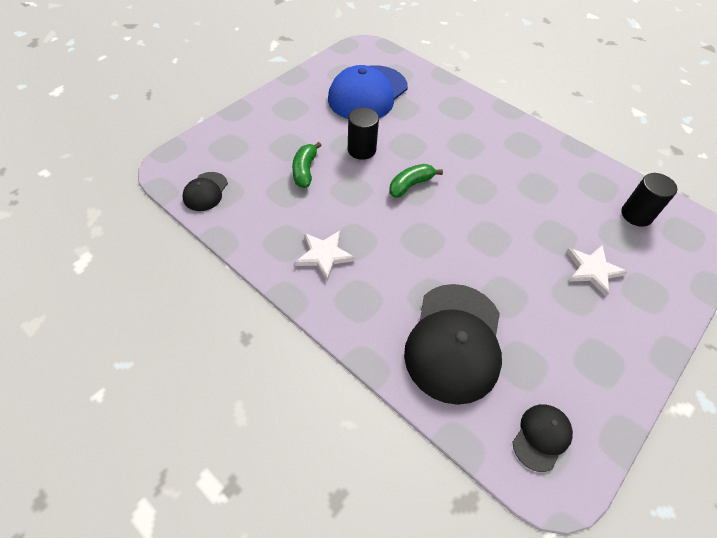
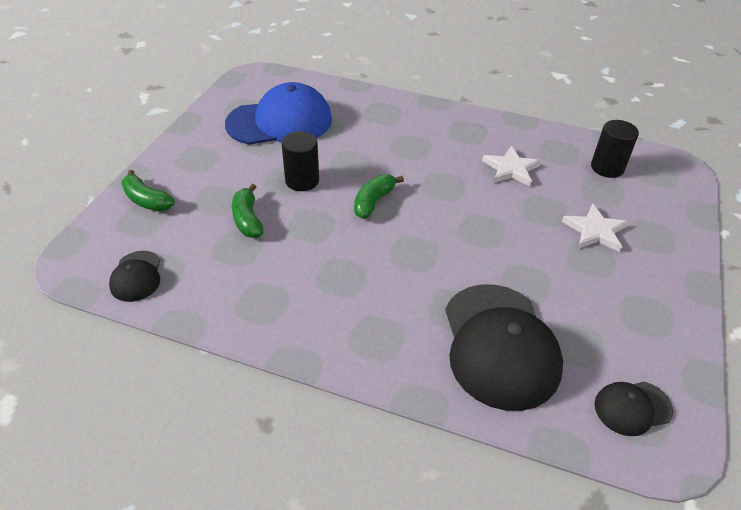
camera: 20 degrees left, 10 degrees down
(238, 132) = (147, 200): none -> green banana
(324, 255) = (315, 302): white star -> white star (511, 169)
(367, 93) = (280, 122): blue cap -> blue cap turned 120 degrees counterclockwise
(541, 437) = (632, 408): black cap -> black cap turned 120 degrees counterclockwise

